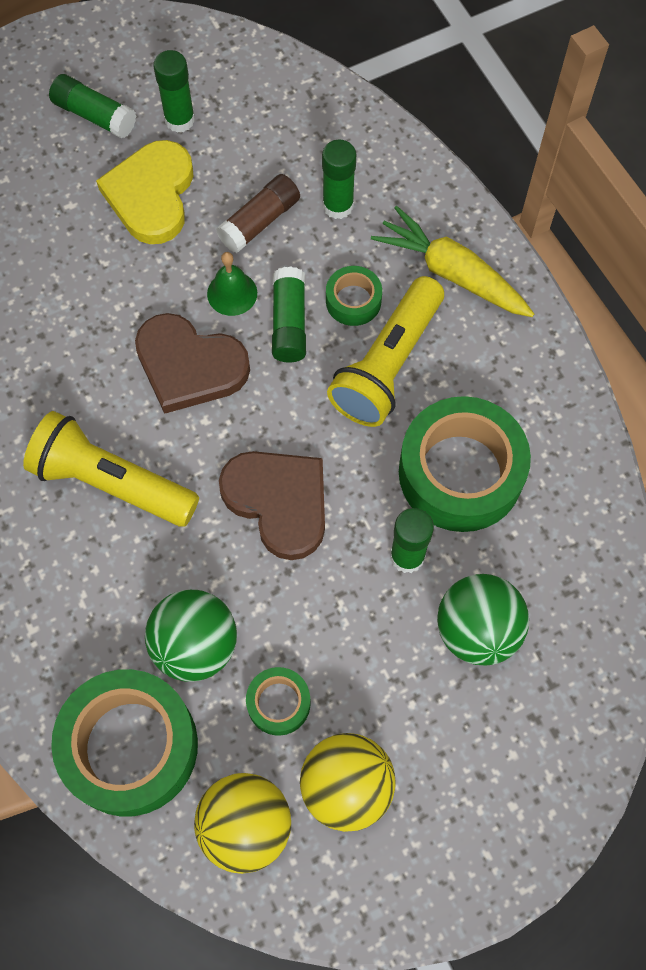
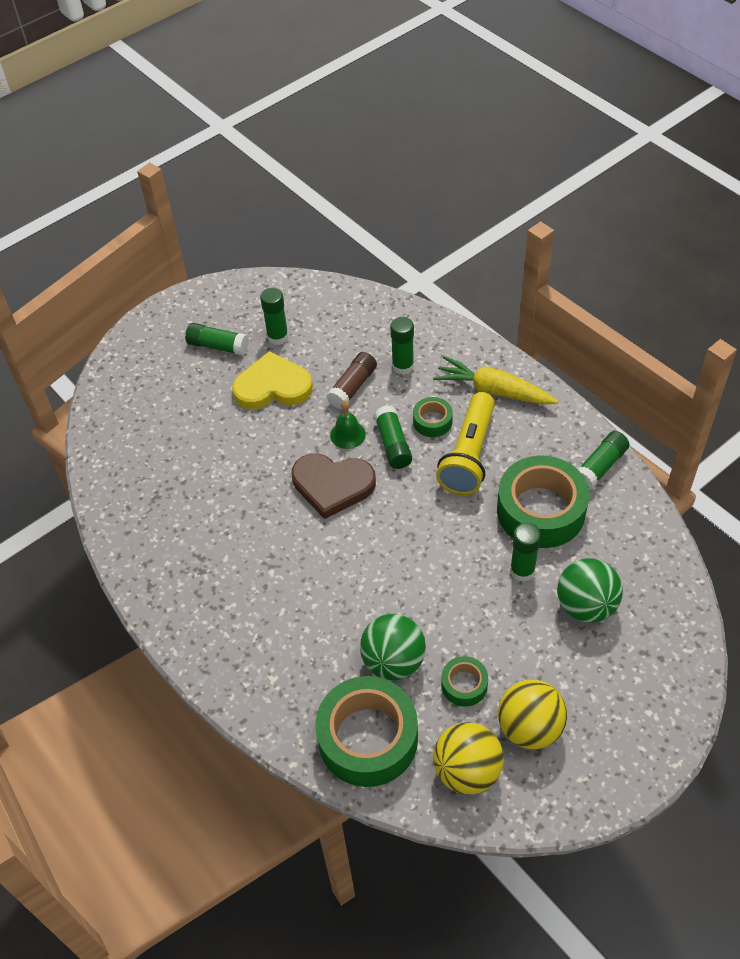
camera: 10 degrees left, 15 degrees down
(111, 482) = (301, 570): yellow flashlight -> none
(151, 195) = (272, 386): yellow heart -> yellow heart turned 90 degrees clockwise
(279, 502) = (422, 557): brown heart -> none
(563, 426) = (600, 467): none -> green glue stick

